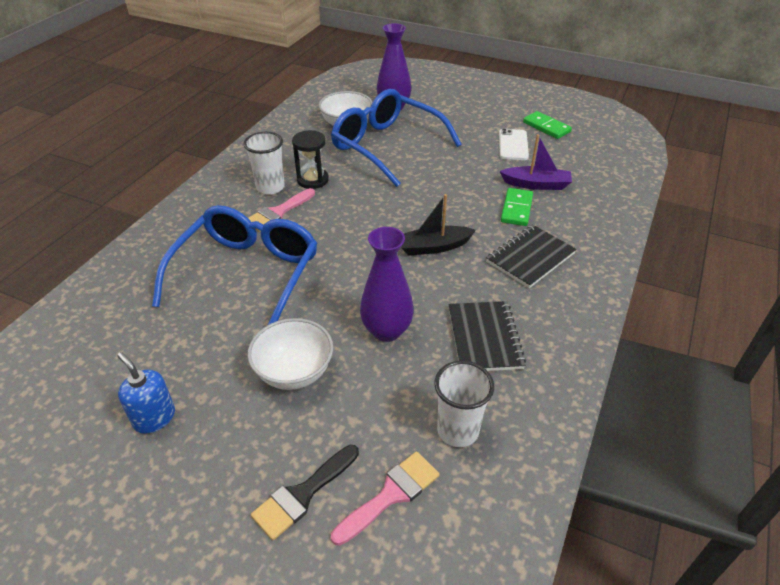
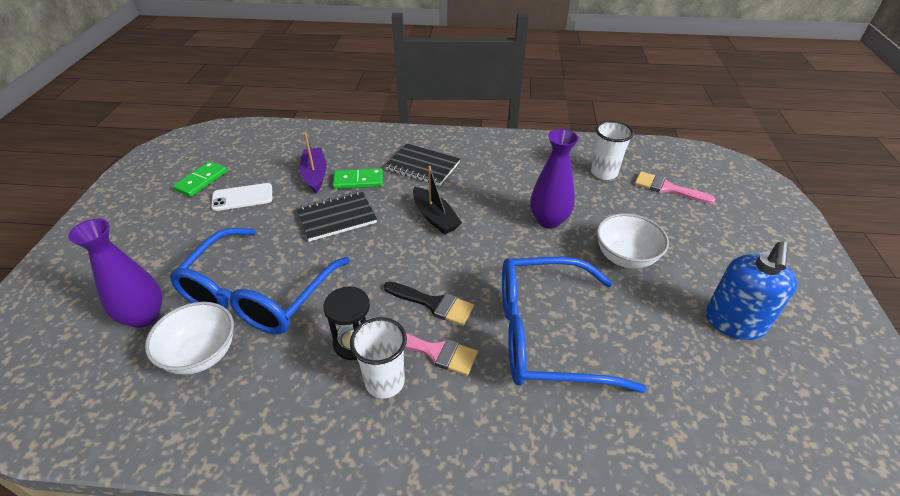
camera: 110 degrees left, 0 degrees up
(154, 418) = (734, 322): blue soap dispenser -> blue soap dispenser, size x1.54
(302, 495) = (703, 222): black brush -> black brush (433, 304)
(484, 338) = (521, 174): black notebook -> black notebook (337, 217)

